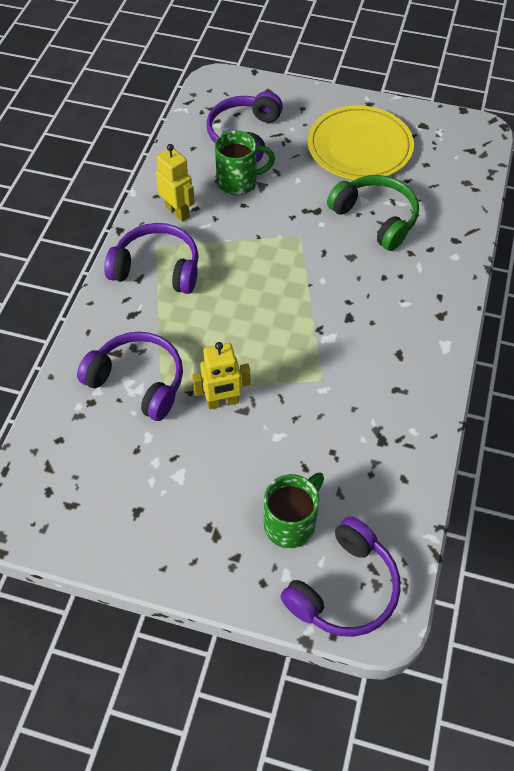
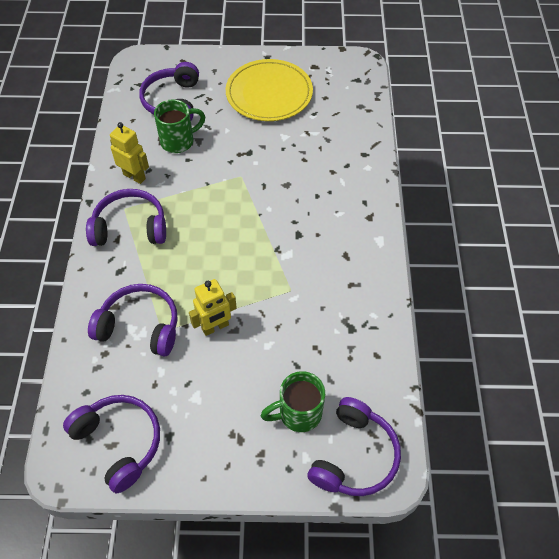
camera: 15 degrees left, 0 degrees up
(80, 504) = (119, 442): none -> purple headphones
(291, 523) = (298, 413): green mug -> green mug turned 135 degrees counterclockwise
(375, 218) = (297, 149): green headphones -> none

